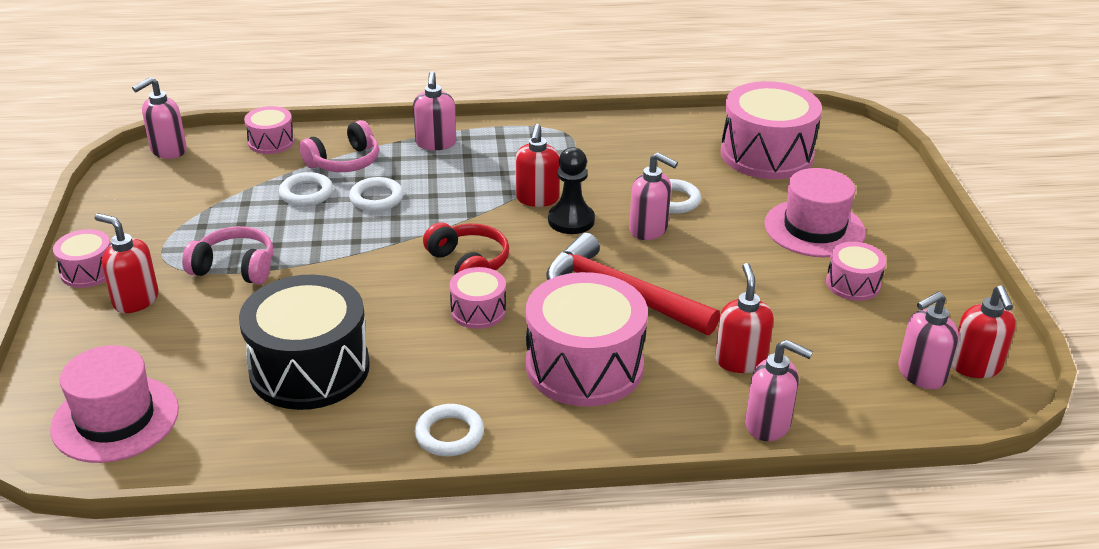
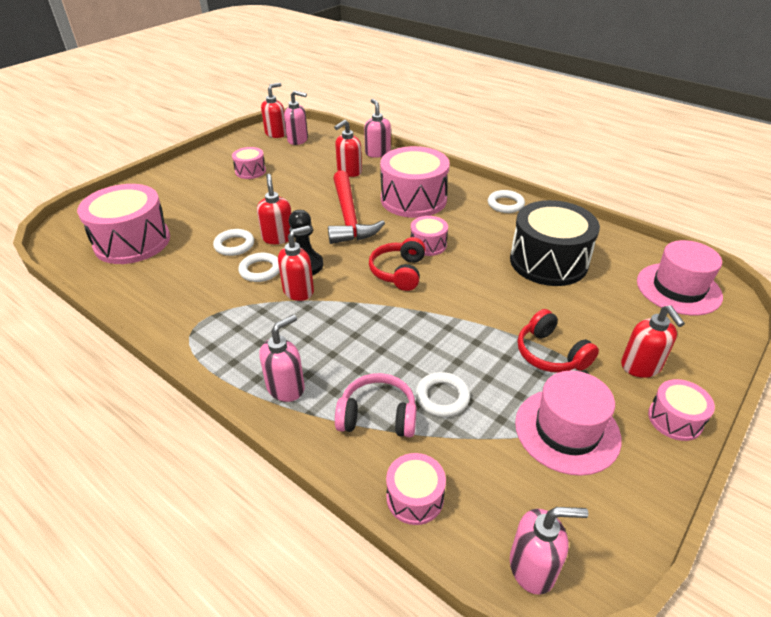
camera: 135 degrees left, 5 degrees up
(235, 268) = (551, 354): pink headphones -> red headphones
(376, 198) = (396, 357): white ring -> white ring (260, 270)
(649, 230) = (278, 237): pink soap dispenser -> red soap dispenser
(814, 228) = (209, 196): pink hat -> pink hat (567, 430)

